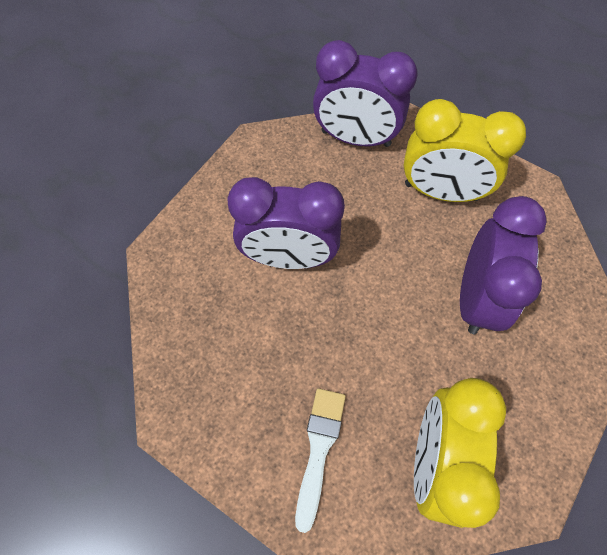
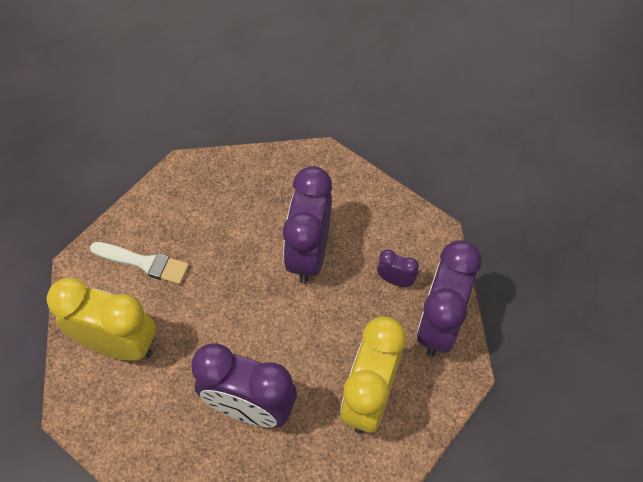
camera: 95 degrees right, 5 degrees down
(312, 175) = (395, 280): none -> purple clock

